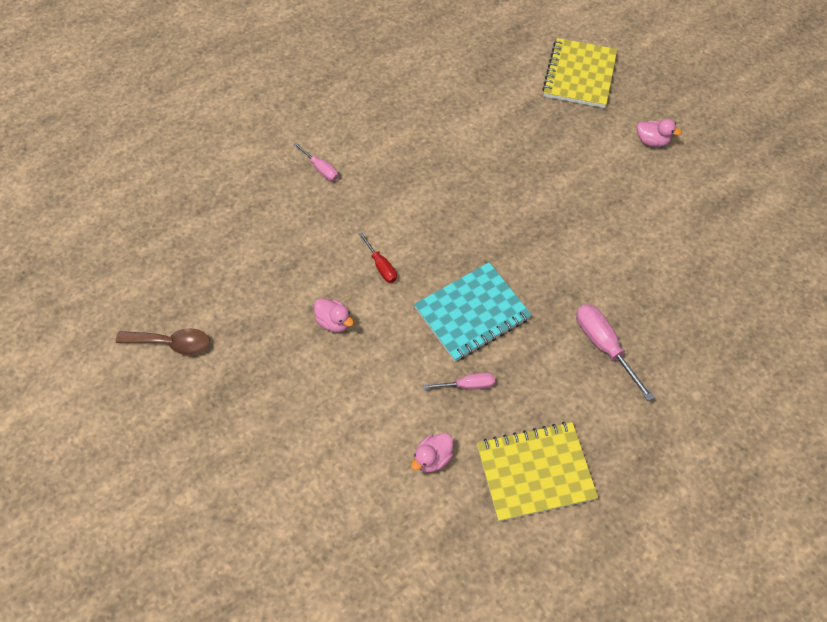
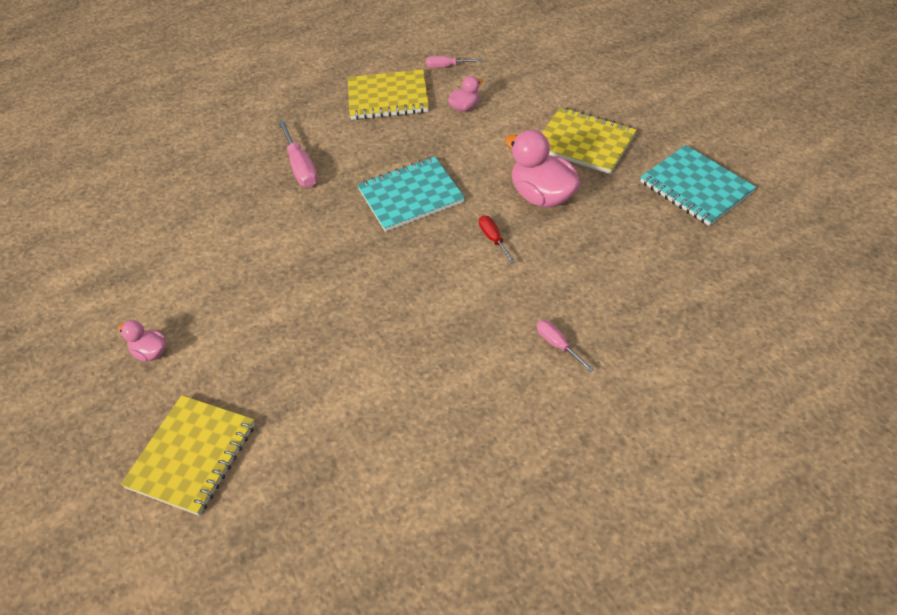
camera: 170 degrees left, 10 degrees down
(172, 343) = (696, 187): brown spoon -> turquoise notebook
(285, 403) = (584, 143): none -> yellow notebook
(334, 322) = (542, 196): pink duck -> pink duck, size x1.95
(468, 385) = (426, 147): pink screwdriver -> pink screwdriver (446, 66)

